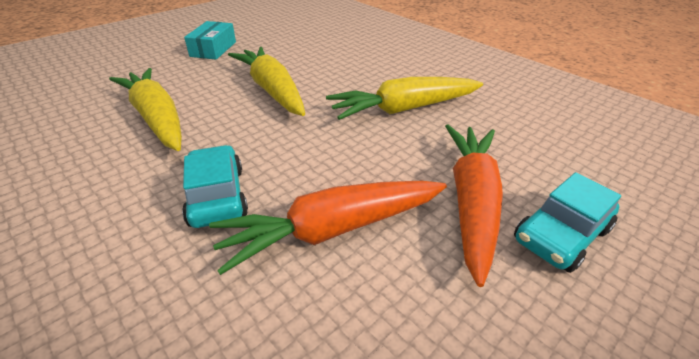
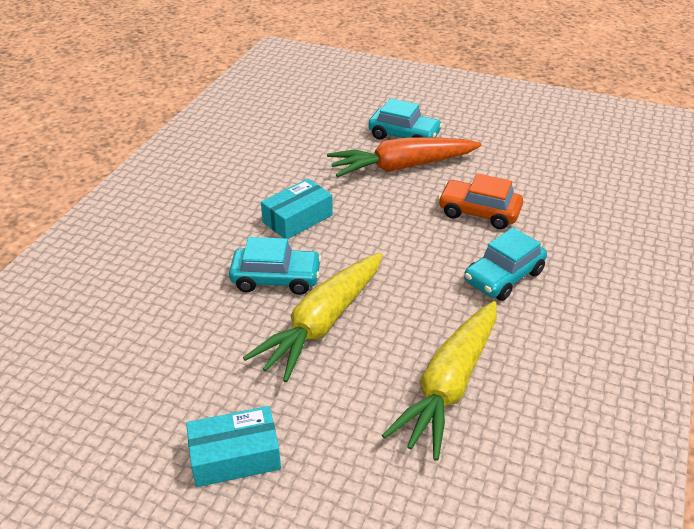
camera: 115 degrees left, 0 degrees up
(333, 229) = (479, 212): orange carrot -> orange car
(335, 84) = (276, 278): none -> turquoise car
(405, 109) = (297, 218): yellow carrot -> turquoise box

